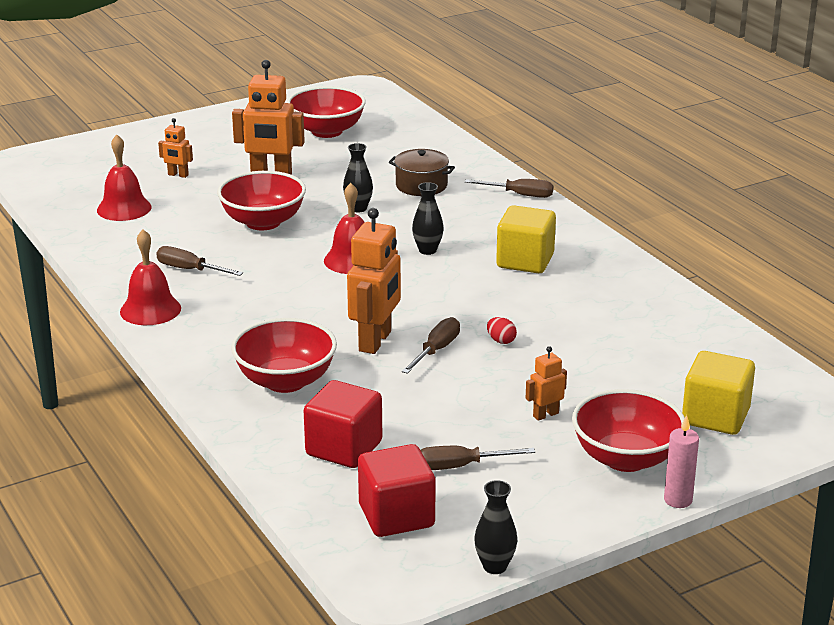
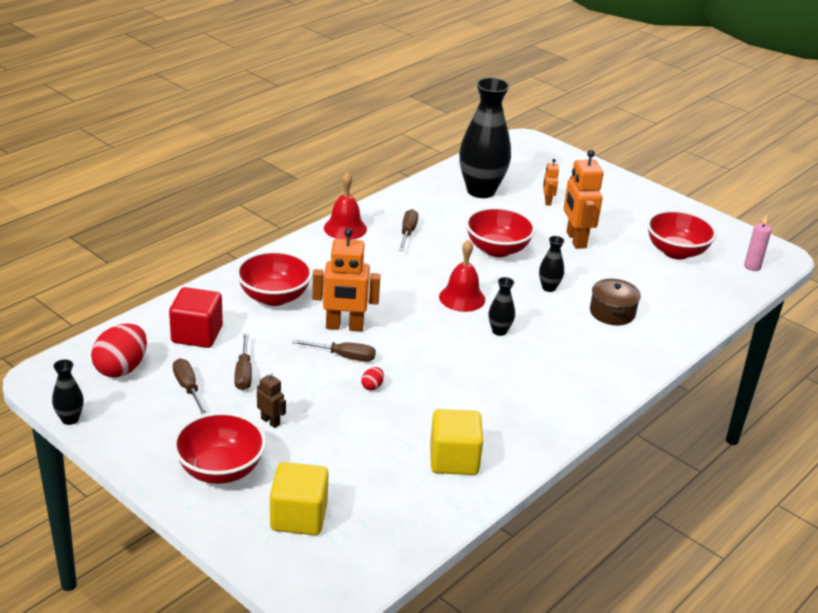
camera: 70 degrees right, 5 degrees up
(124, 208) = (481, 191): red bell -> black vase
(396, 516) = (121, 368): red cube -> red egg
(519, 195) = (633, 367): brown screwdriver -> brown screwdriver (244, 373)
(525, 261) = (511, 384): yellow cube -> yellow cube (454, 460)
(545, 415) = (270, 421): orange robot -> brown robot
(678, 500) = (169, 503): pink candle -> pink candle (752, 266)

